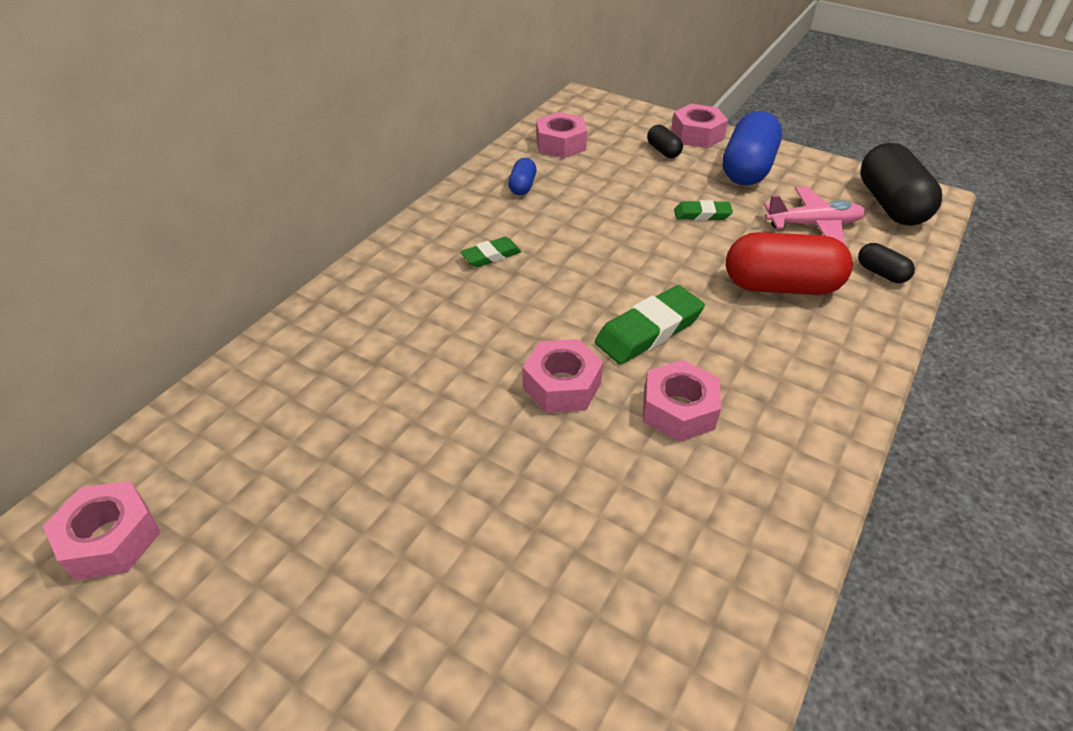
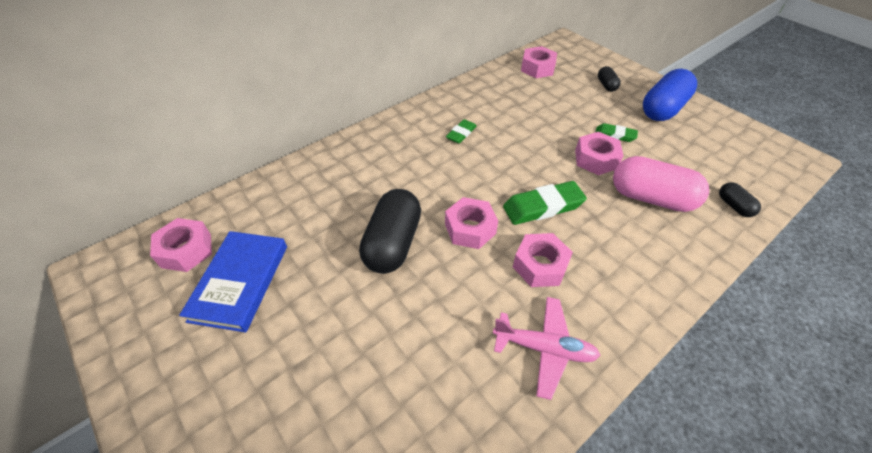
camera: 20 degrees right, 5 degrees up
(232, 561) = (240, 282): none -> blue book
(491, 256) = (461, 134): green eraser -> green eraser turned 45 degrees counterclockwise
(522, 186) = (500, 92): blue capsule -> none
(697, 134) = (636, 78): pink nut -> pink nut (596, 159)
(781, 286) = (651, 198): red capsule -> pink capsule
(813, 225) = (696, 159): pink plane -> pink plane (544, 348)
(890, 205) = (764, 157): black capsule -> black capsule (393, 243)

